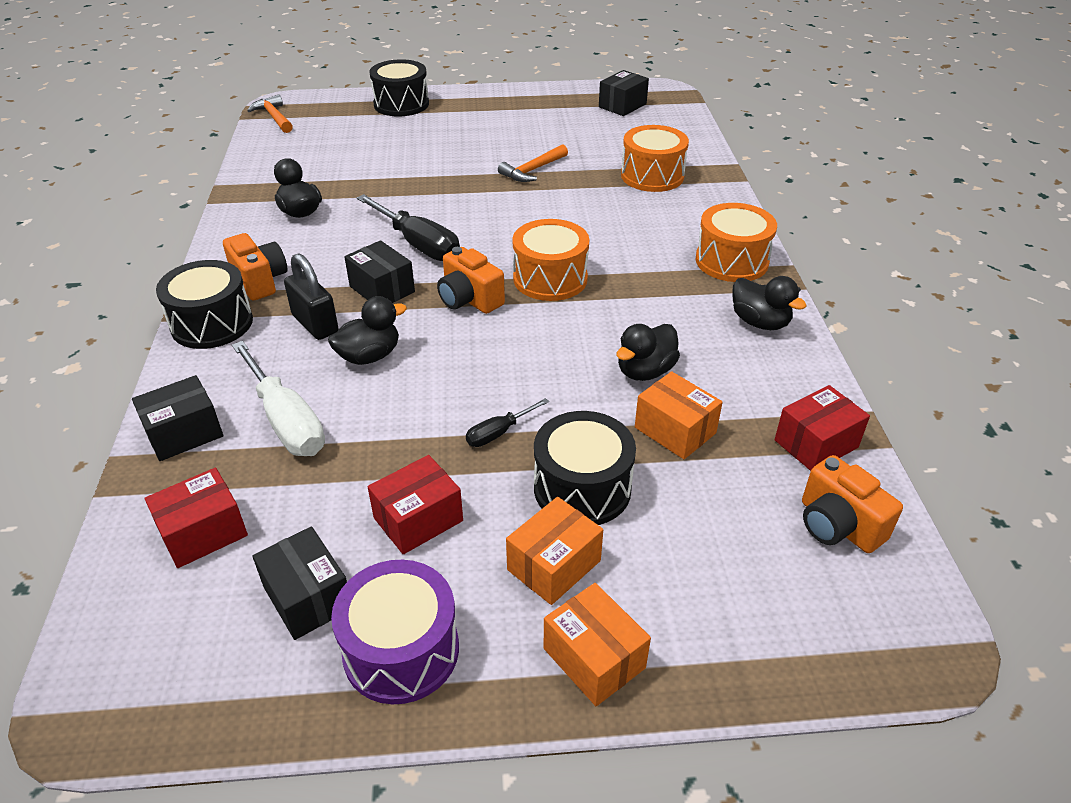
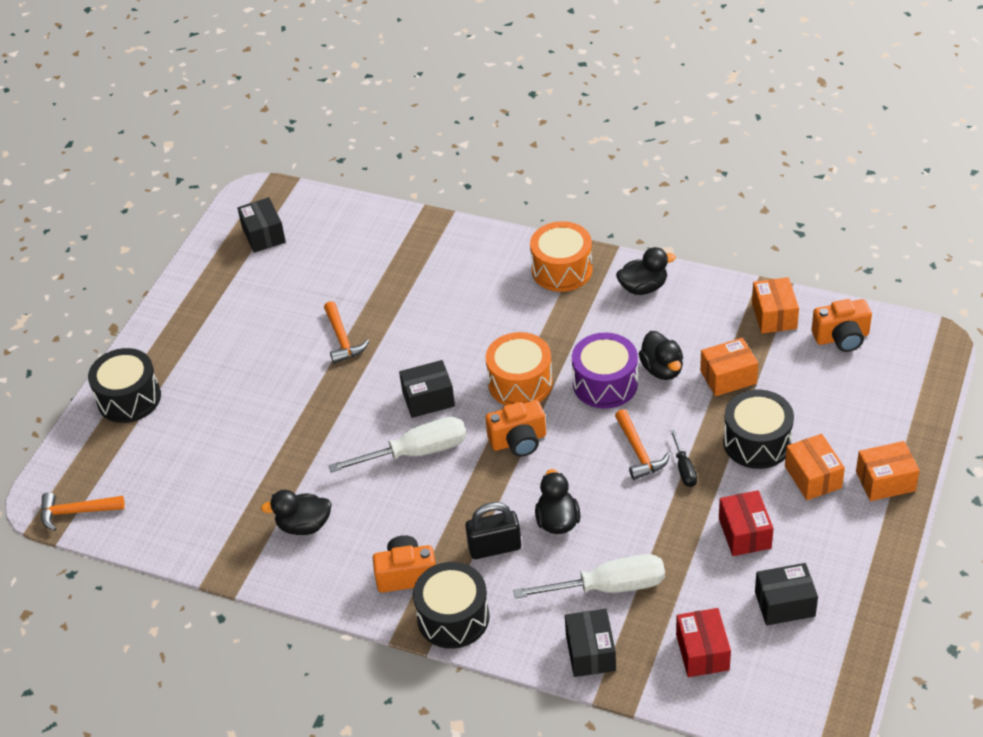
camera: 60 degrees left, 5 degrees up
(382, 289) = (470, 493): black box -> black box (428, 399)
(401, 650) = (844, 566): purple drum -> purple drum (605, 384)
(418, 244) = (415, 452): black screwdriver -> white screwdriver
(503, 388) = (638, 452): none -> orange hammer
(652, 176) = (407, 265): orange drum -> none
(816, 444) = (774, 315): red box -> orange box

